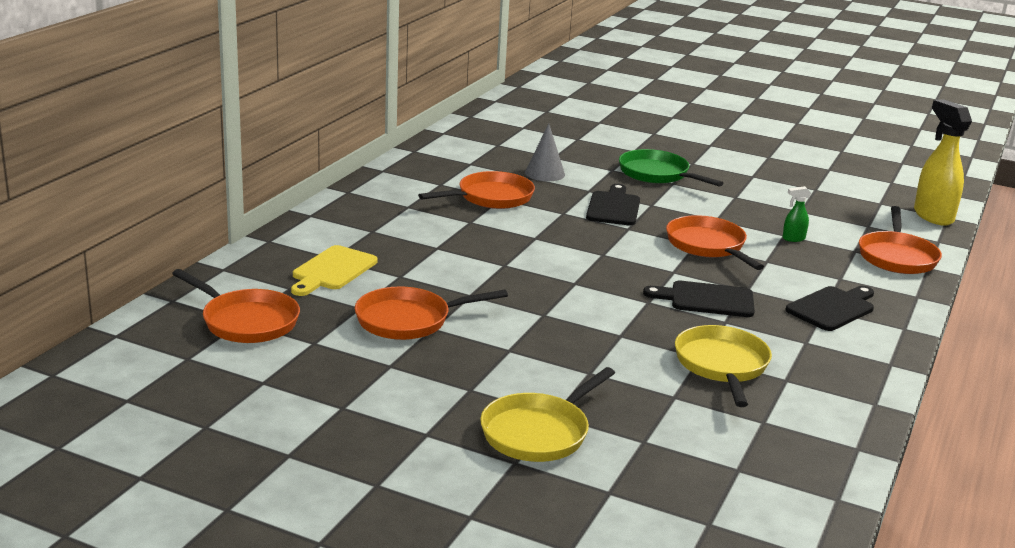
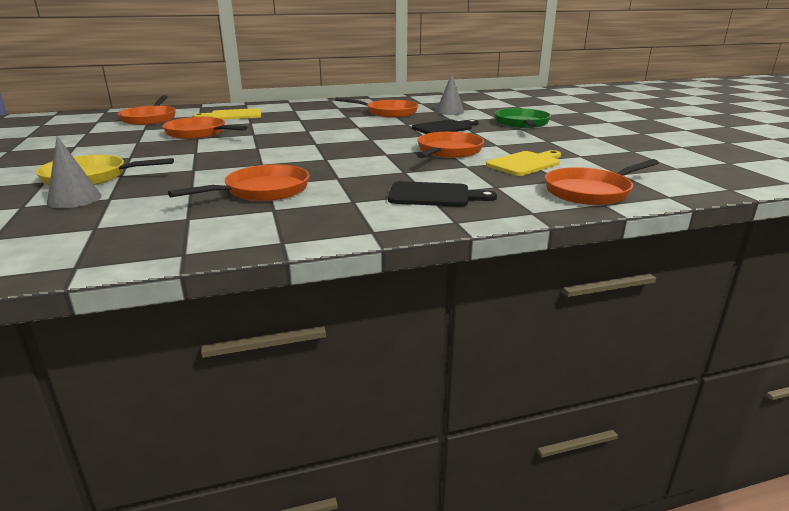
camera: 50 degrees right, 0 degrees up
(621, 459) = (74, 199): none -> grey cone
(707, 299) = (362, 167): black cutting board -> none
(722, 366) = (262, 191): yellow pan -> orange pan
(793, 239) = (525, 163): green spray bottle -> yellow cutting board
(932, 216) = (713, 185): yellow spray bottle -> none

